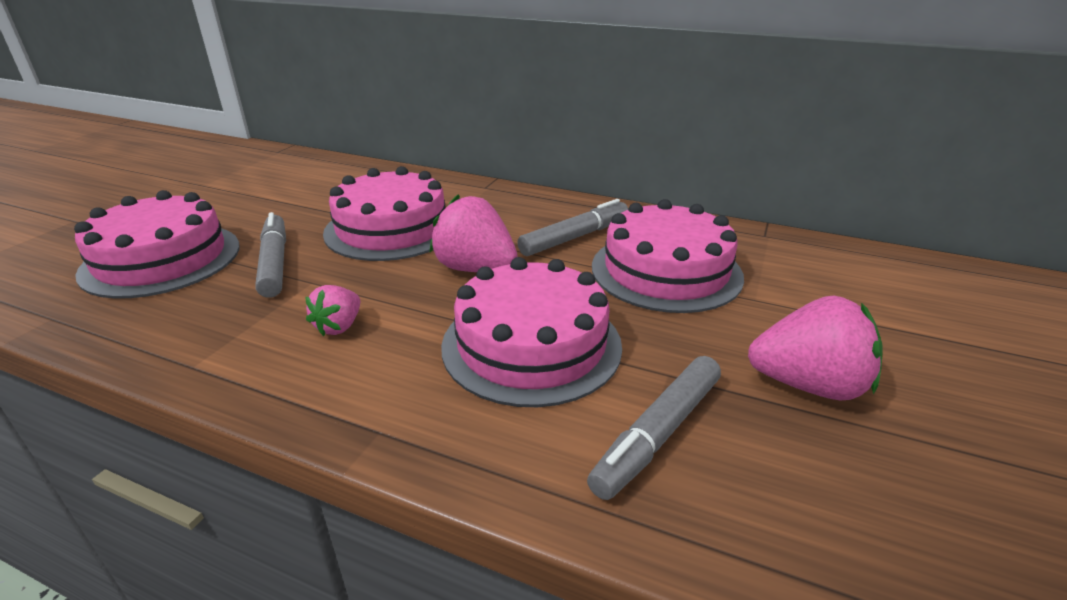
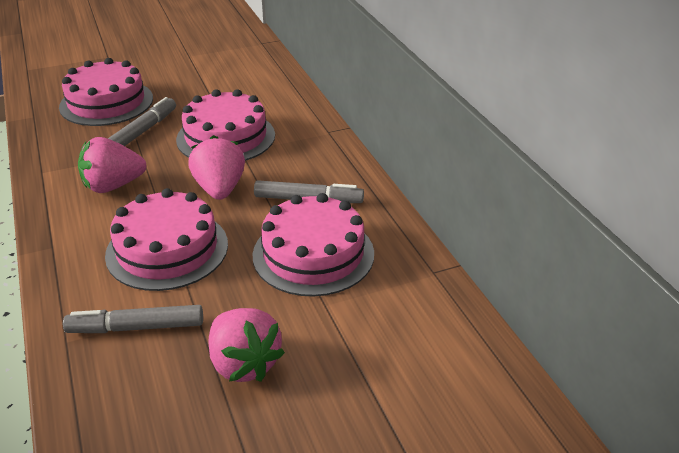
camera: 45 degrees right, 5 degrees up
(339, 326) = (113, 186): pink strawberry -> pink strawberry, size x1.76

